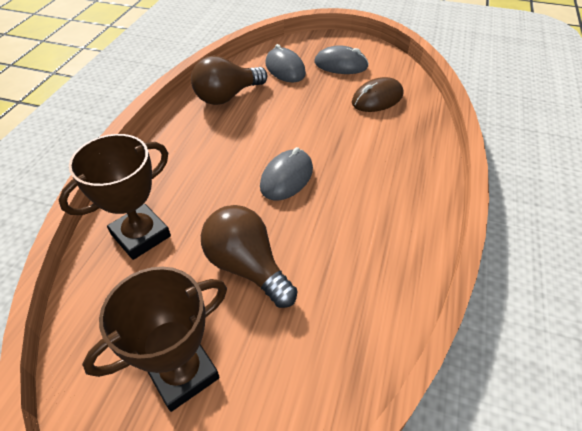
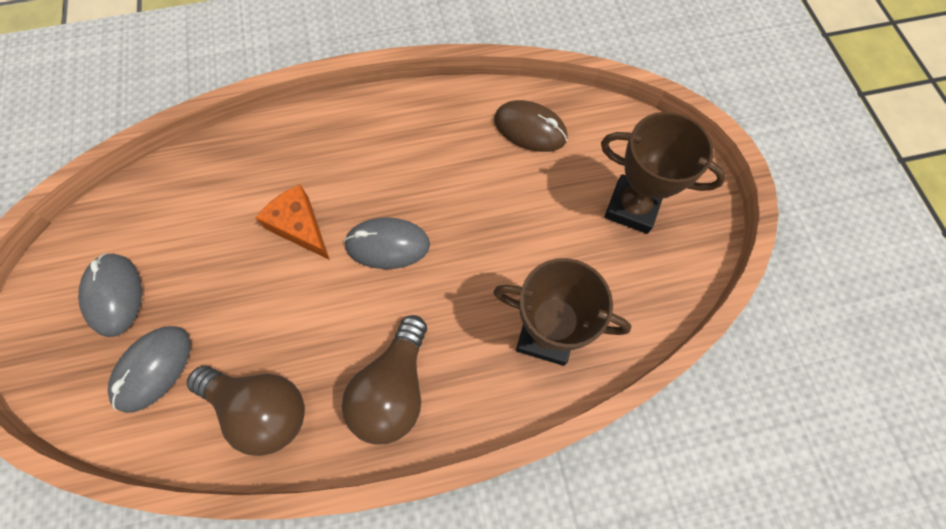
camera: 120 degrees left, 20 degrees up
(247, 266) = (517, 218): brown light bulb -> brown light bulb (394, 389)
(334, 140) = (300, 227): none -> orange cheese
(377, 99) = (191, 216): brown mouse -> brown mouse (530, 129)

